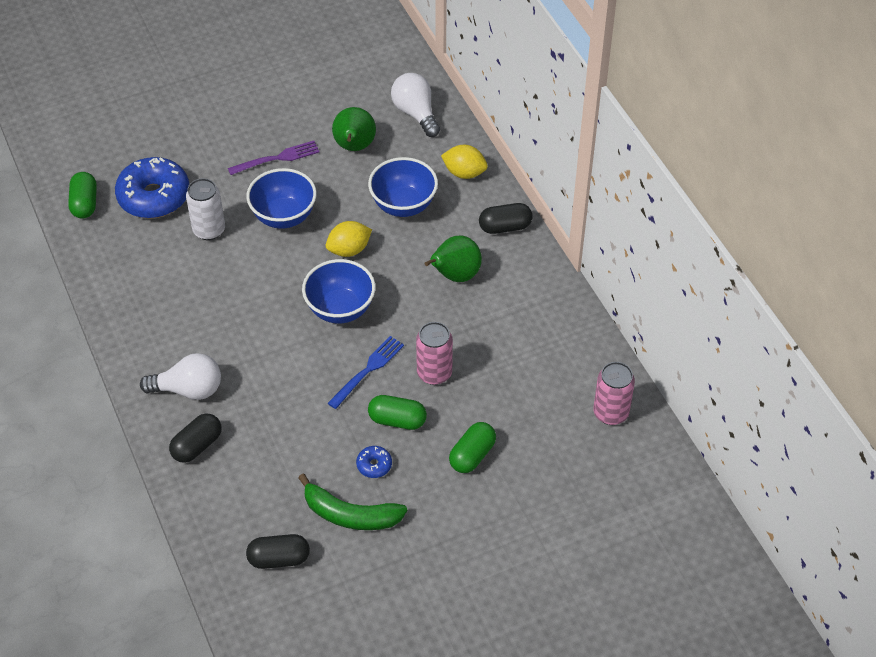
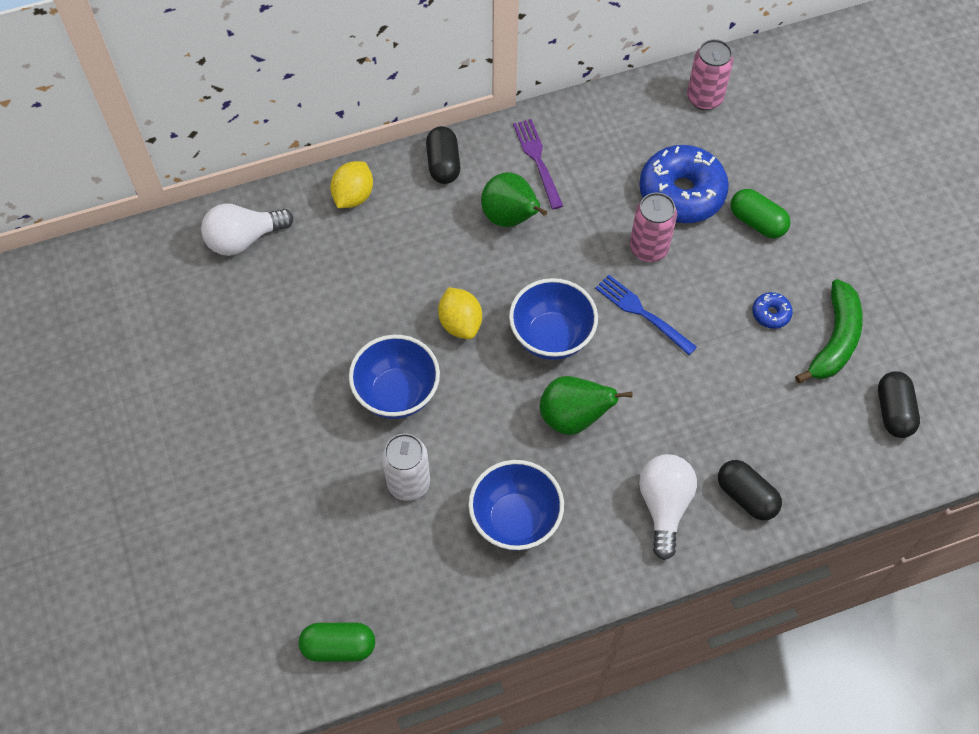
camera: 85 degrees left, 10 degrees up
(154, 197) = (339, 553): blue donut -> blue donut (681, 193)
(277, 158) = (294, 399): purple fork -> purple fork (537, 160)
(354, 147) = (289, 309): green pear -> green pear (573, 418)
(397, 420) = (711, 288): green capsule -> none
(403, 205) = (396, 262): blue bowl -> blue bowl (515, 520)

